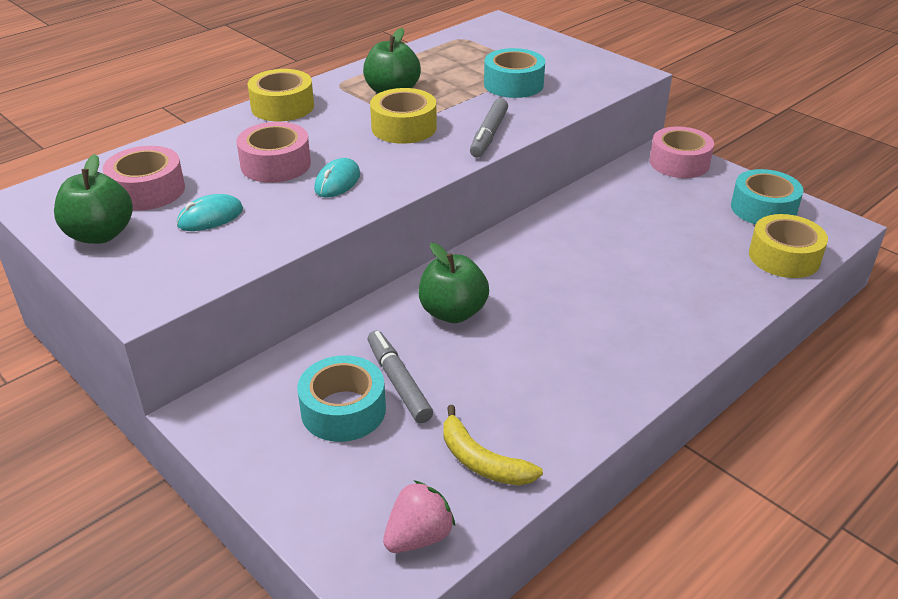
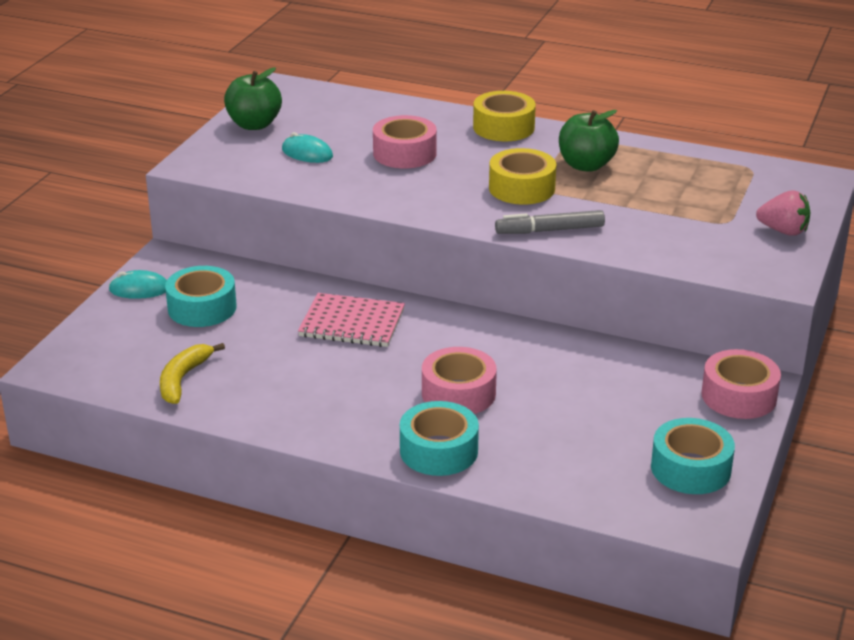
camera: 65 degrees right, 5 degrees down
(147, 190) = (323, 120): pink tape -> pink tape (458, 393)
(337, 182) = (401, 185): turquoise mouse -> turquoise mouse (139, 289)
(398, 382) = (247, 322): grey marker -> none
(418, 537) = (96, 371): pink strawberry -> pink strawberry (783, 231)
(453, 312) = (352, 323): green apple -> pink notebook
(513, 84) = (672, 219): turquoise tape -> turquoise tape (439, 451)
(784, 257) = (598, 494): yellow tape -> none

